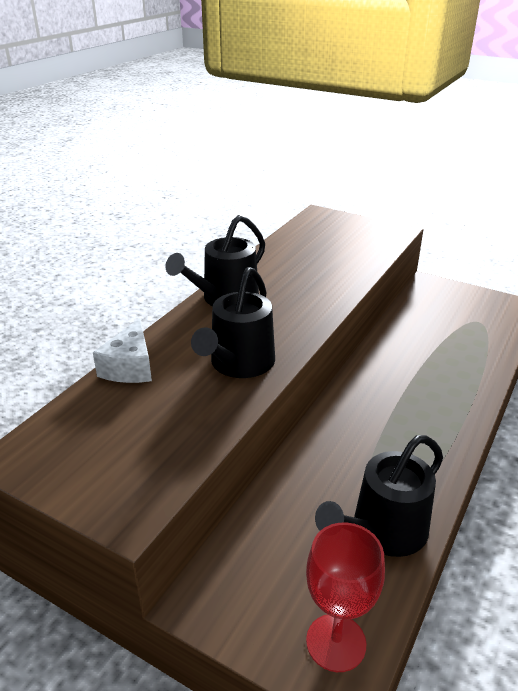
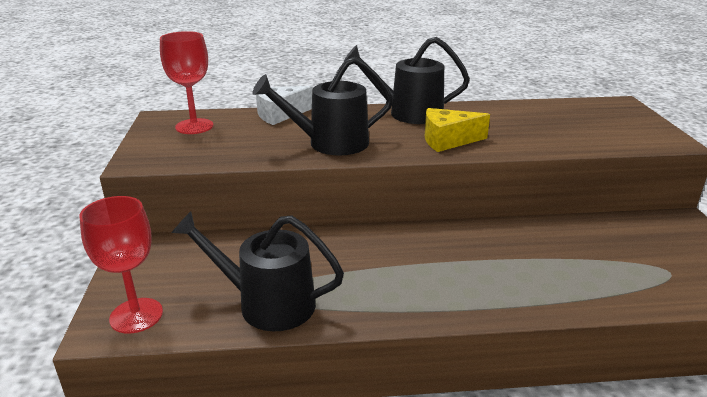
camera: 55 degrees right, 5 degrees down
(82, 437) = (194, 126): none -> red goblet
(301, 306) = (447, 140): none -> yellow cheese

